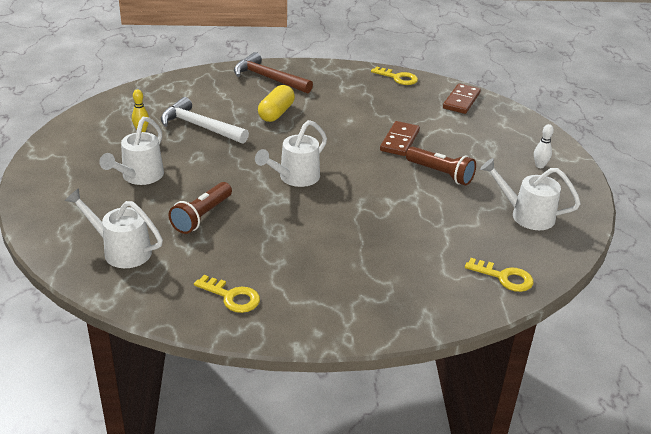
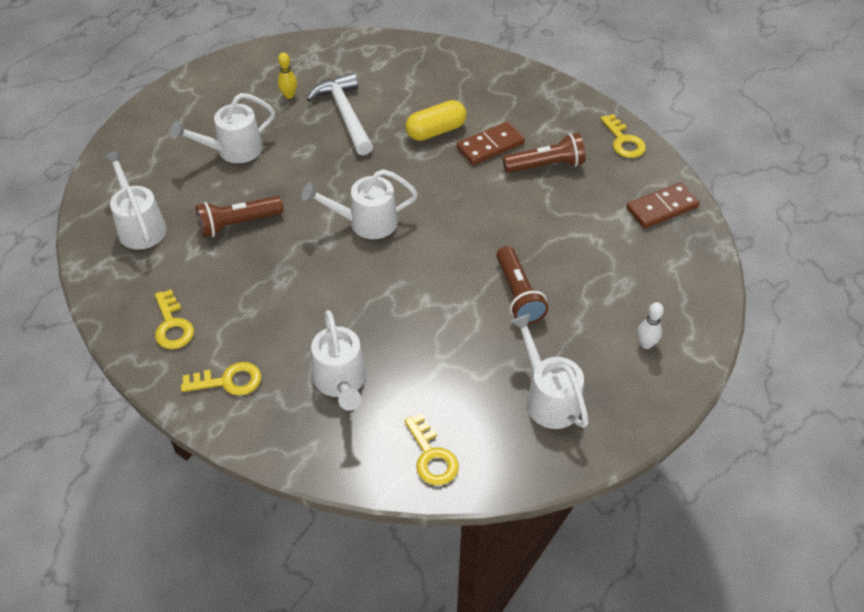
camera: 40 degrees right, 15 degrees up
(268, 78) = (478, 80): brown hammer -> none
(319, 307) = (228, 381): none -> yellow key
(369, 105) = (546, 165): none -> brown flashlight
(397, 269) = (341, 382): none -> white watering can
(400, 141) = (524, 229): brown domino -> brown domino (490, 146)

